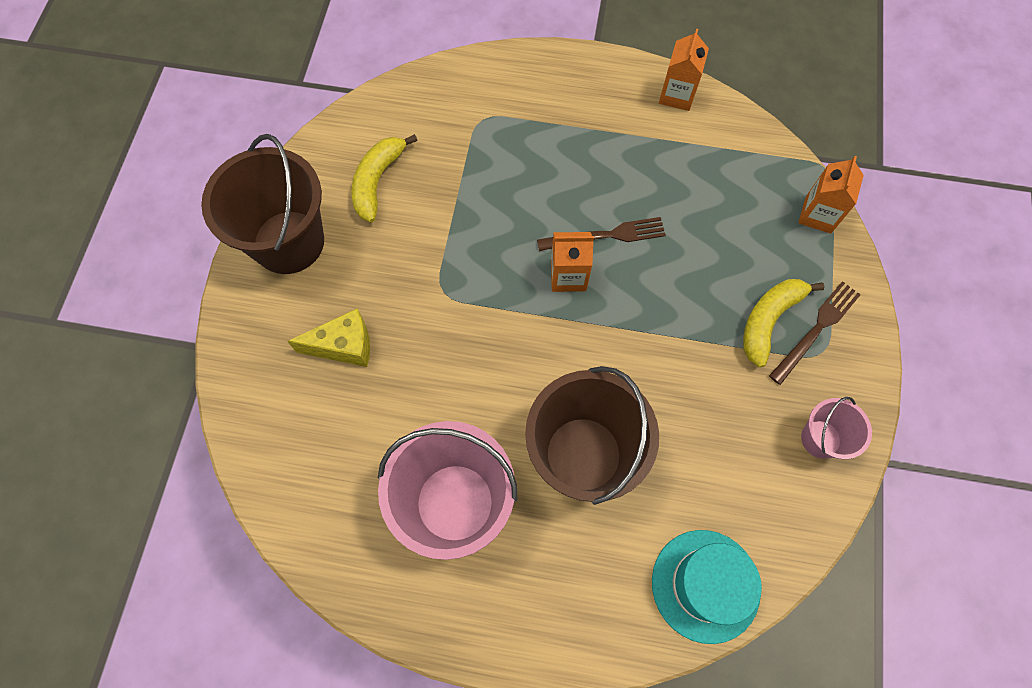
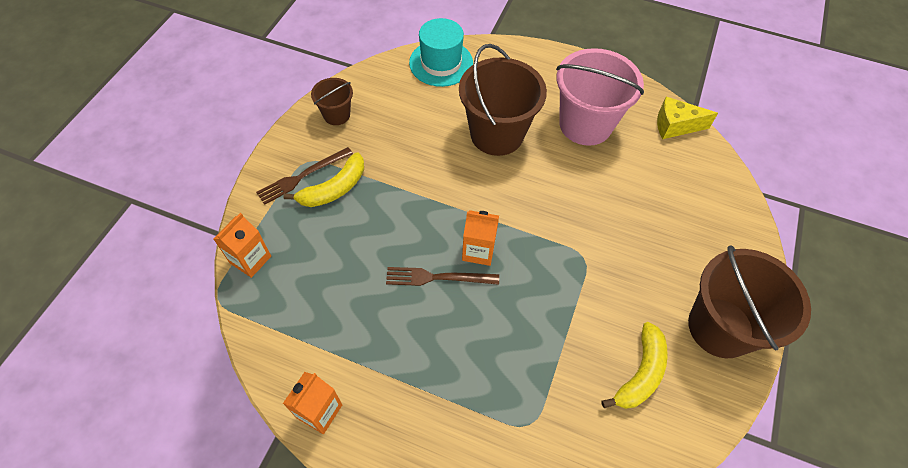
camera: 170 degrees left, 10 degrees down
(344, 346) = (664, 232): yellow cheese -> yellow cheese (675, 126)
(820, 439) = (336, 115): pink bucket -> brown bucket

